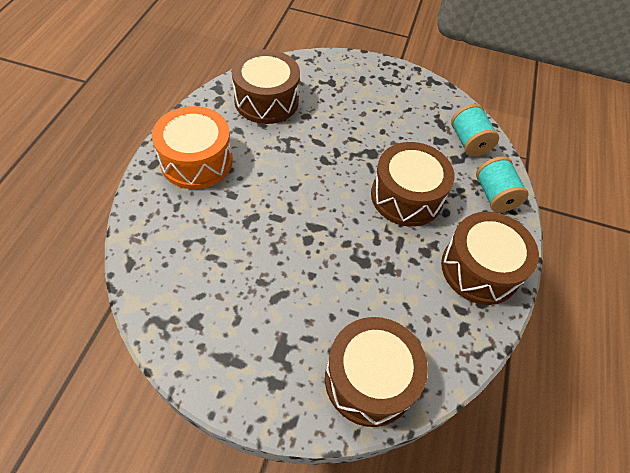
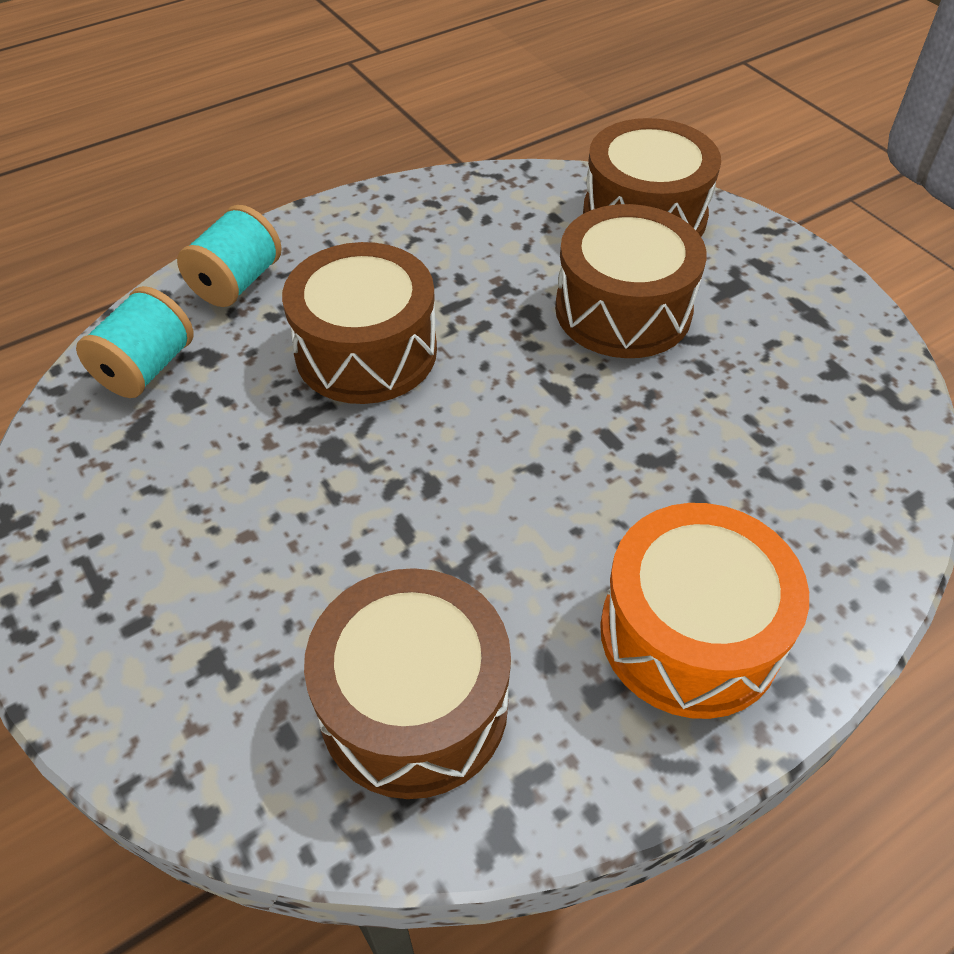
camera: 135 degrees left, 5 degrees down
(480, 269) = (386, 228): brown drum -> brown drum (623, 310)

